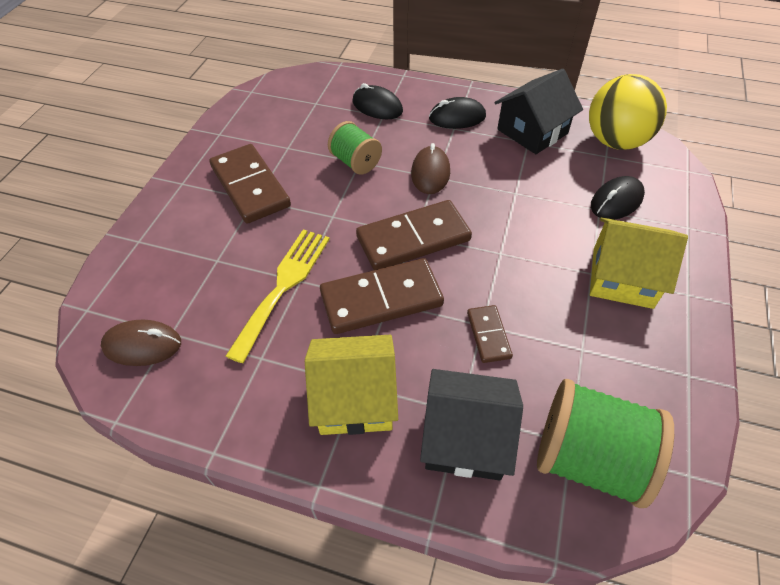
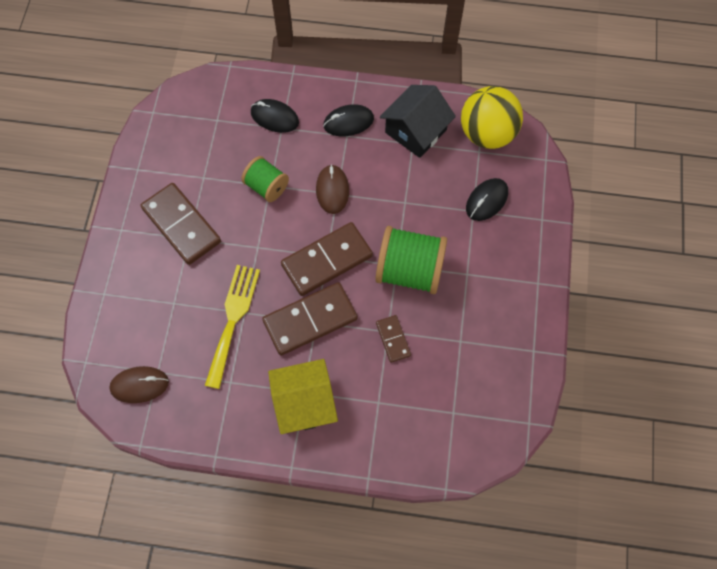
camera: 10 degrees left, 15 degrees up
(465, 437) = (383, 419): black house -> none
(588, 458) = (465, 421): green spool -> green spool (409, 270)
(622, 277) = (490, 275): yellow house -> none

